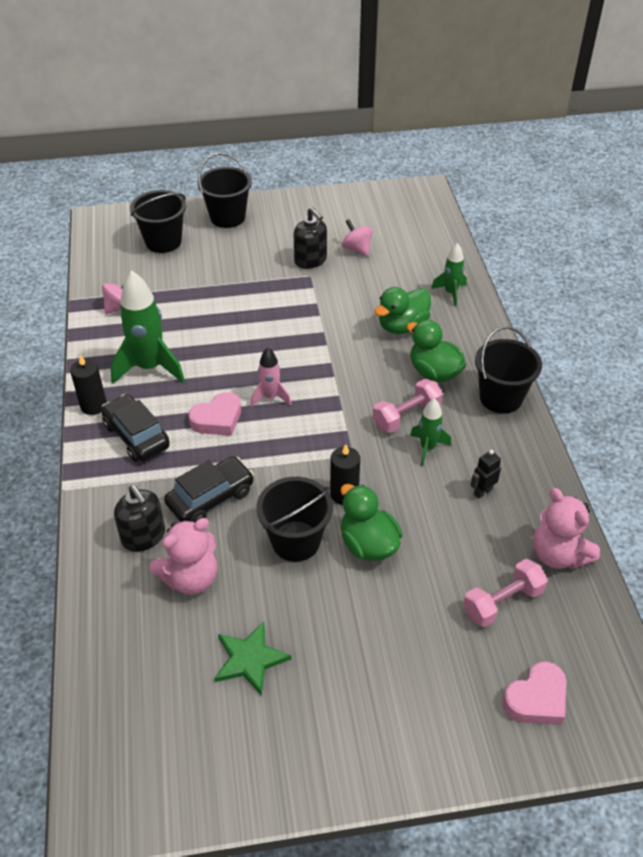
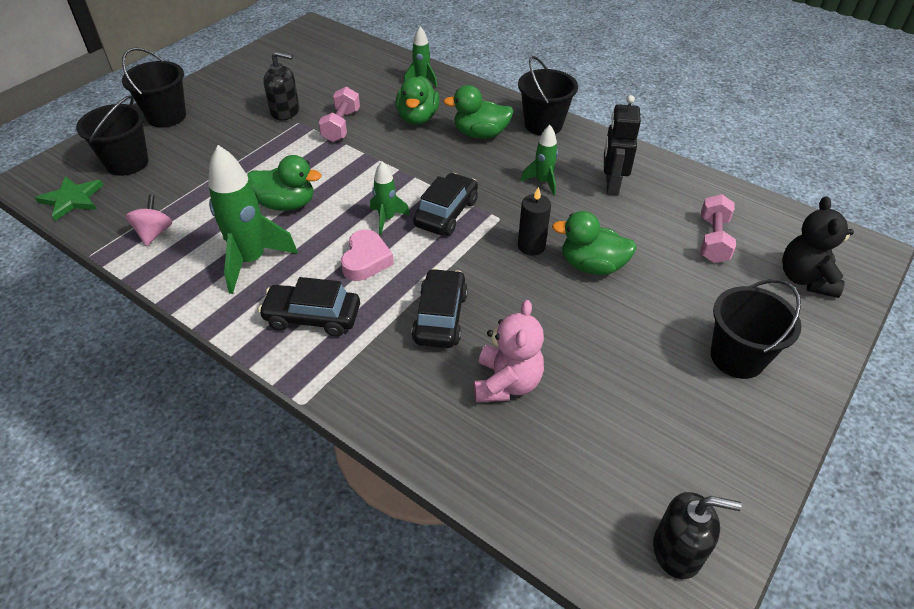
camera: 45 degrees left, 0 degrees up
(93, 405) = (237, 321): black candle -> none
(143, 536) = (427, 384): black soap dispenser -> black soap dispenser (677, 550)
(220, 339) = (286, 204): none -> green duck
(250, 659) = (626, 400): green star -> green star (72, 199)
(270, 397) = (387, 219): pink rocket -> green rocket
(296, 541) = (543, 299): black bucket -> black bucket (737, 357)
(318, 422) = (446, 213): none -> black car
(357, 249) = (312, 87): pink spinning top -> none
(406, 416) = (501, 171): pink dumbbell -> pink dumbbell (341, 126)
(482, 492) = (611, 185): black robot -> black robot, size x1.77
(536, 699) = (805, 279): pink heart -> black teddy bear
(558, 554) = (701, 191): pink teddy bear -> none

